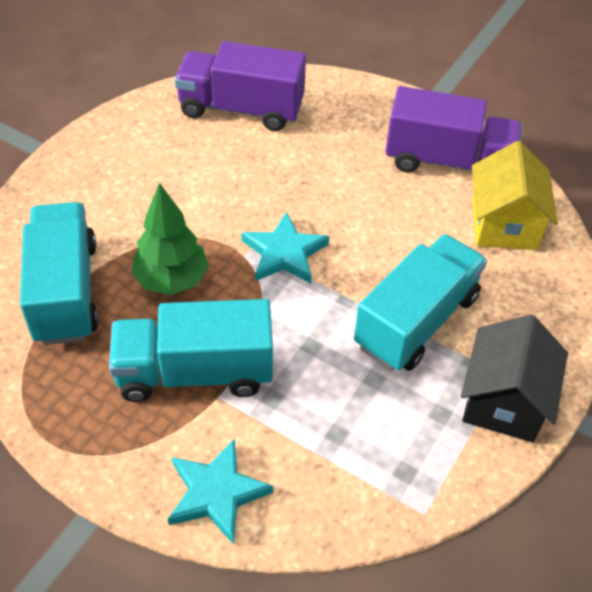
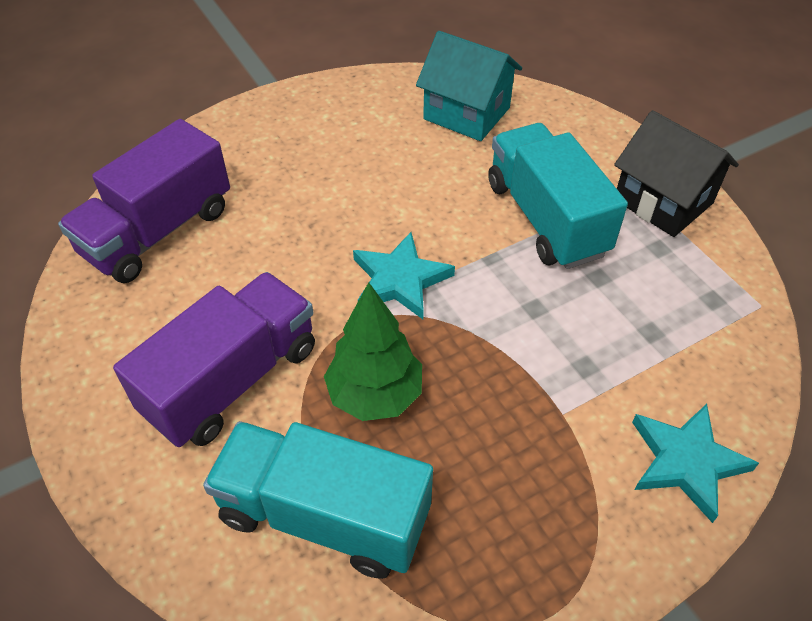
camera: 60 degrees left, 0 degrees up
(195, 372) = (520, 422): turquoise truck -> none
(448, 161) = (364, 113): purple truck -> purple truck (232, 380)
(504, 224) = (466, 113): yellow house -> turquoise house

